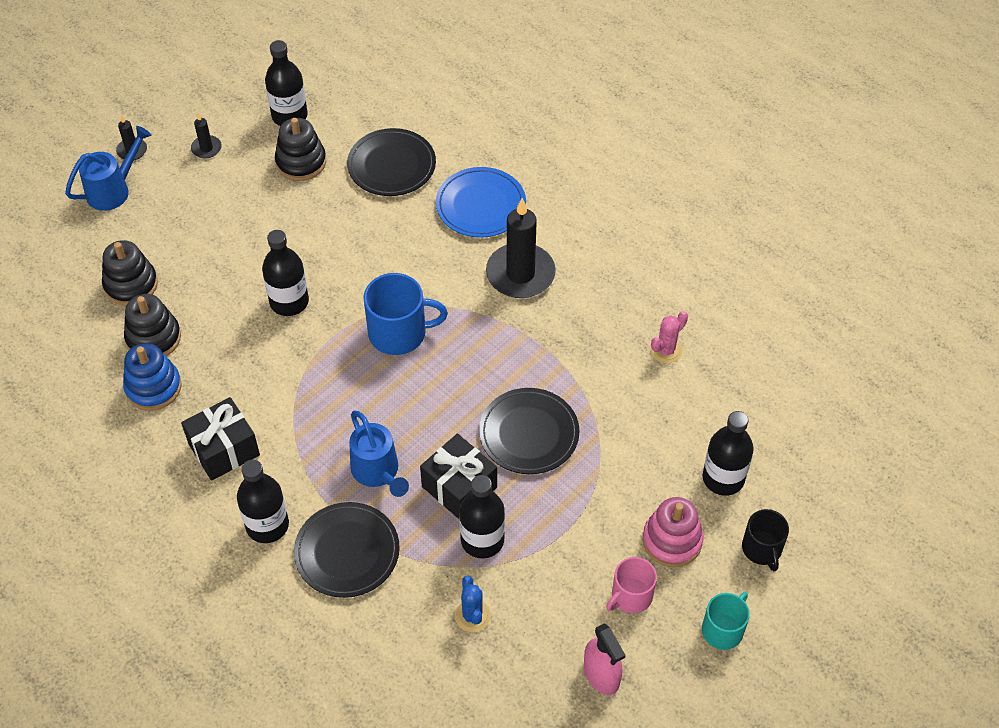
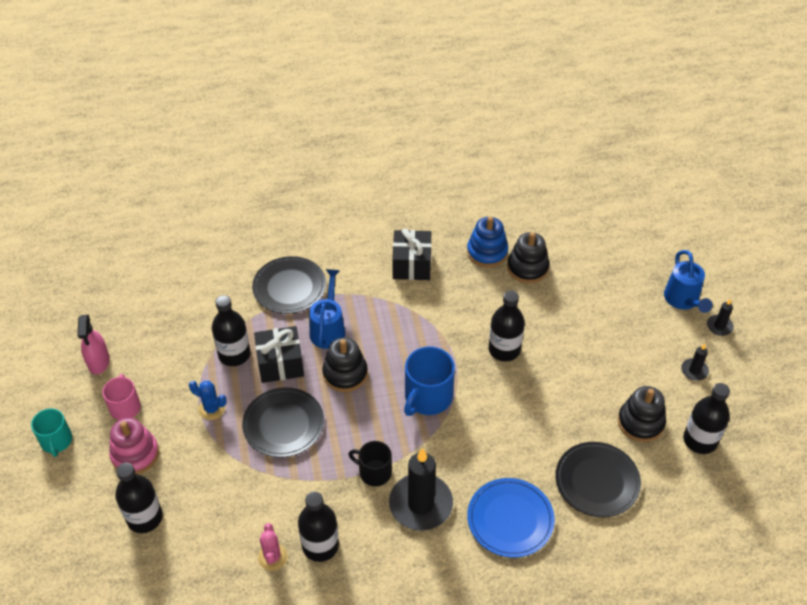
camera: 125 degrees right, 5 degrees down
(131, 285) = (583, 275): black stacking toy -> black stacking toy (345, 374)
(267, 525) = (341, 261): black bottle -> black bottle (320, 546)
(378, 472) = (328, 328): blue watering can -> blue watering can turned 90 degrees clockwise
(472, 616) = (194, 322): blue cactus -> blue cactus (212, 409)
(601, 674) = (98, 361): pink spray bottle -> pink spray bottle turned 105 degrees counterclockwise
(762, 549) = (78, 503): black mug -> black mug (374, 472)

